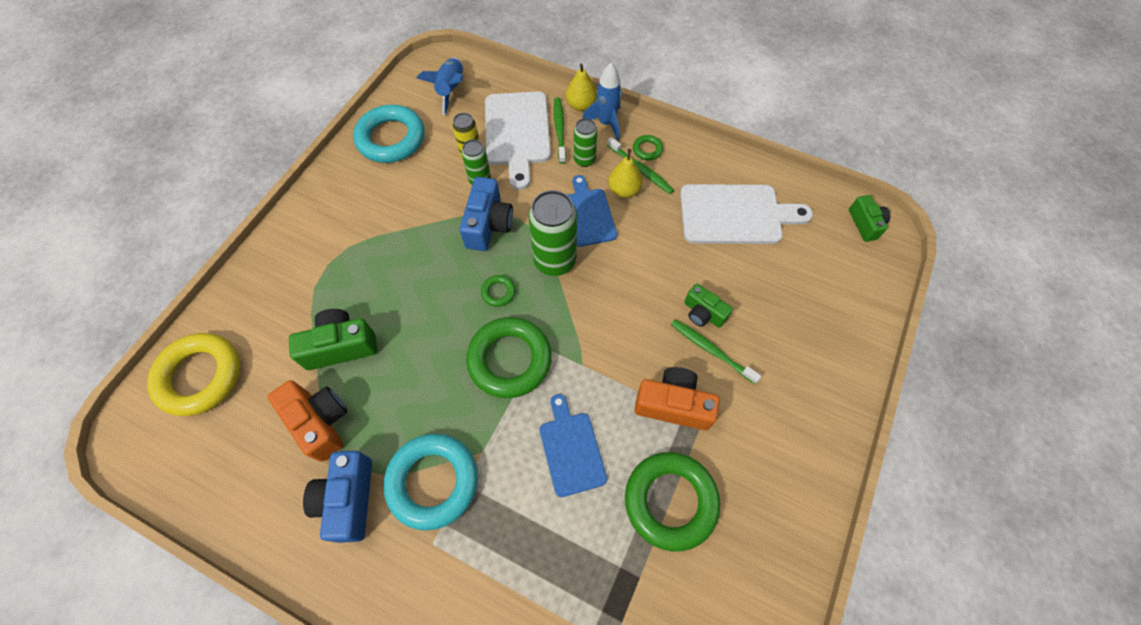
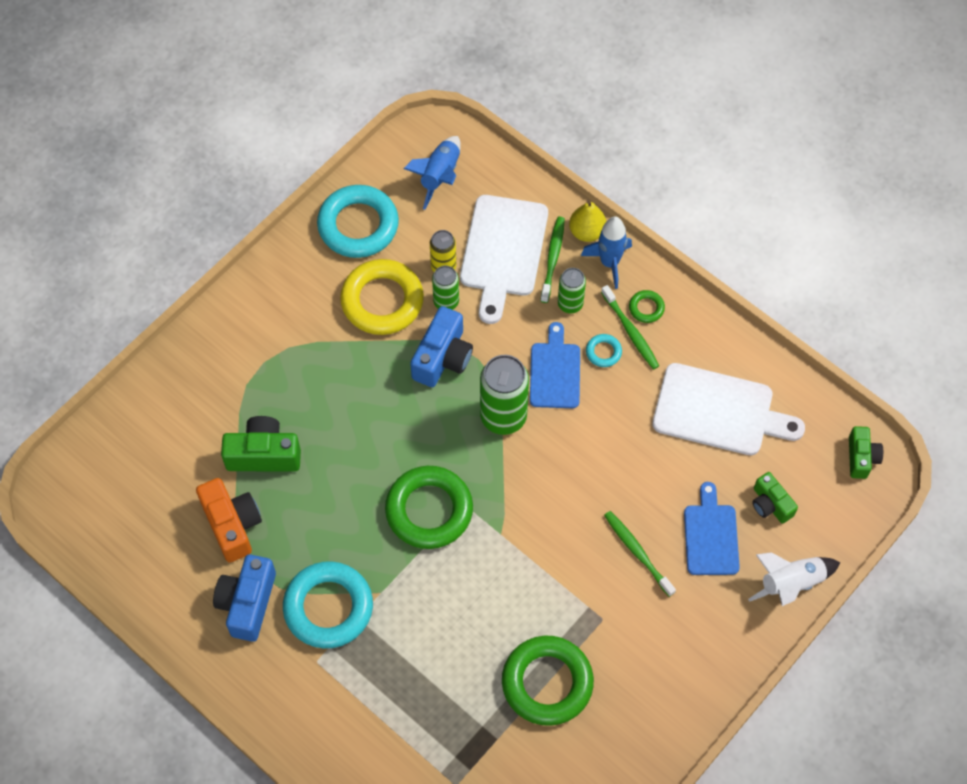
camera: 15 degrees right, 0 degrees up
(200, 376) = (123, 451): yellow ring -> yellow ring (382, 301)
(498, 292) = (435, 436): green ring -> none
(571, 449) = (466, 612): blue cutting board -> blue cutting board (710, 536)
(624, 190) = (603, 352): yellow pear -> turquoise ring
(673, 405) = (579, 596): orange camera -> none
(703, 313) = (643, 512): green camera -> green camera (770, 504)
(855, 344) = (791, 583): none -> white rocket

